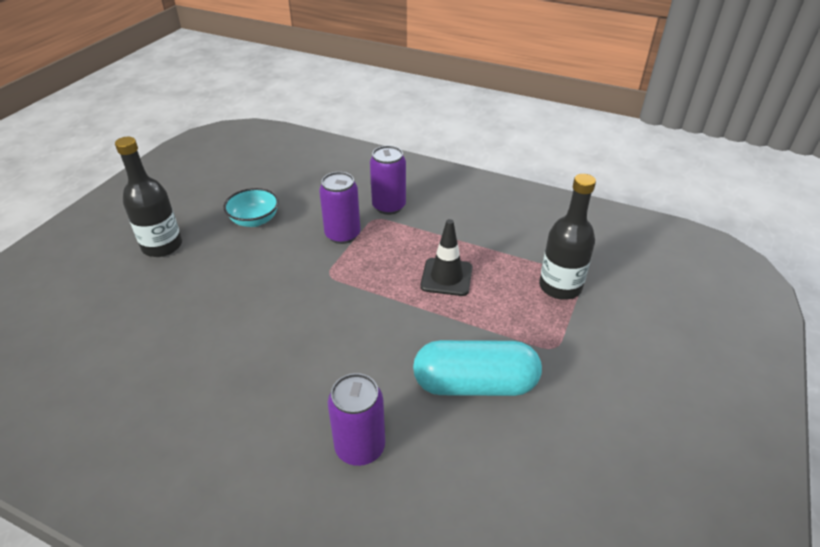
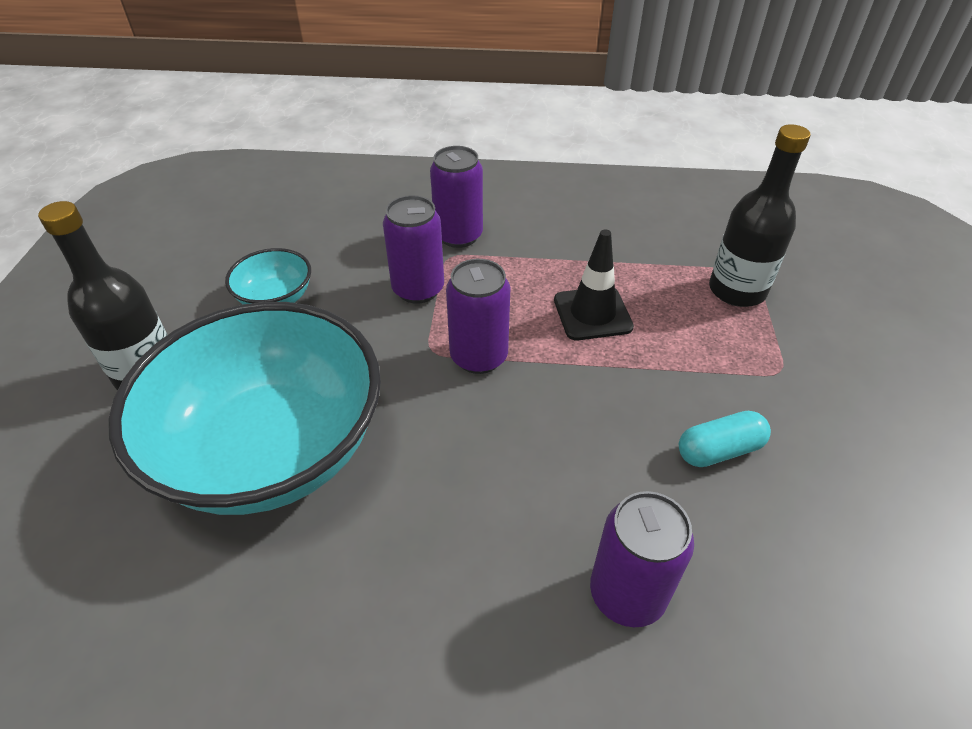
camera: 20 degrees left, 5 degrees up
(206, 306) = (272, 449): none -> turquoise bowl
(355, 285) = (479, 356): none -> purple can
(475, 384) = (719, 450): turquoise capsule -> turquoise capsule, size x0.54

